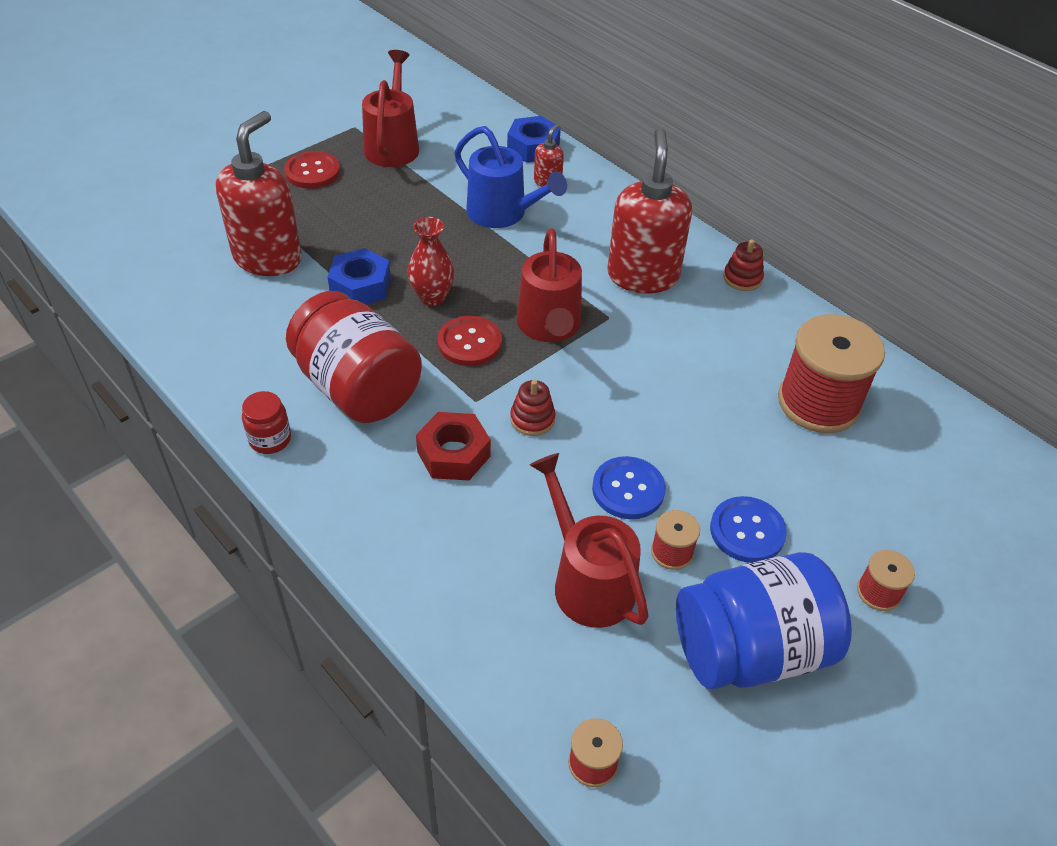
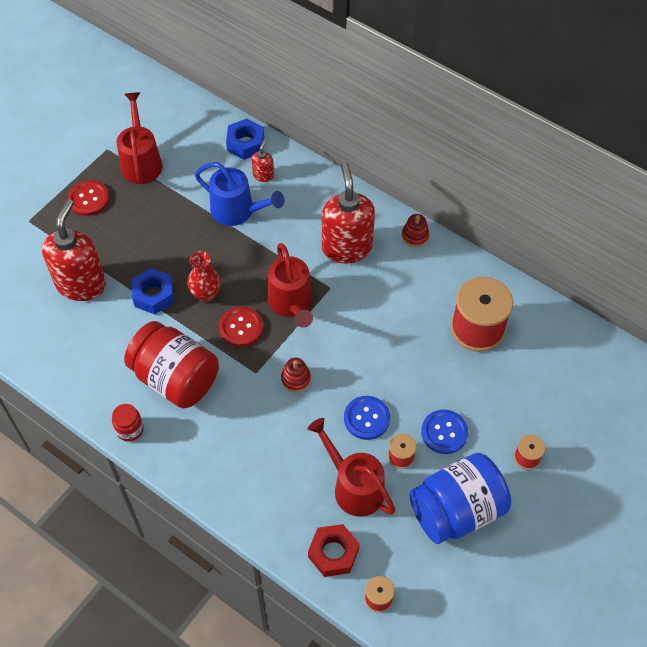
camera: 10 degrees left, 10 degrees up
(454, 454) = (251, 415): red nut -> red nut (333, 553)

